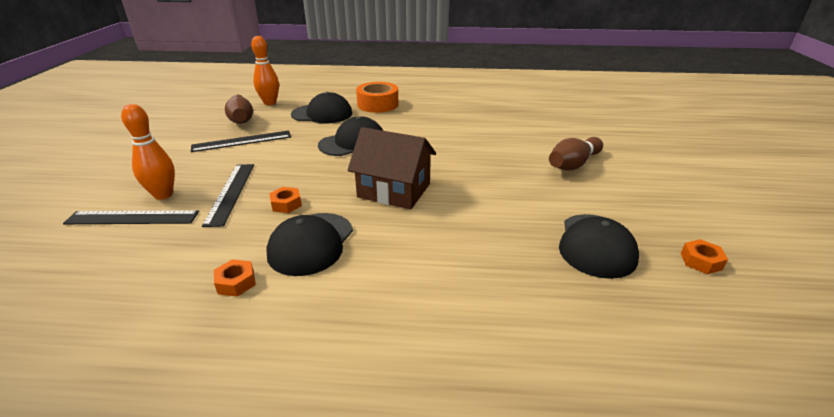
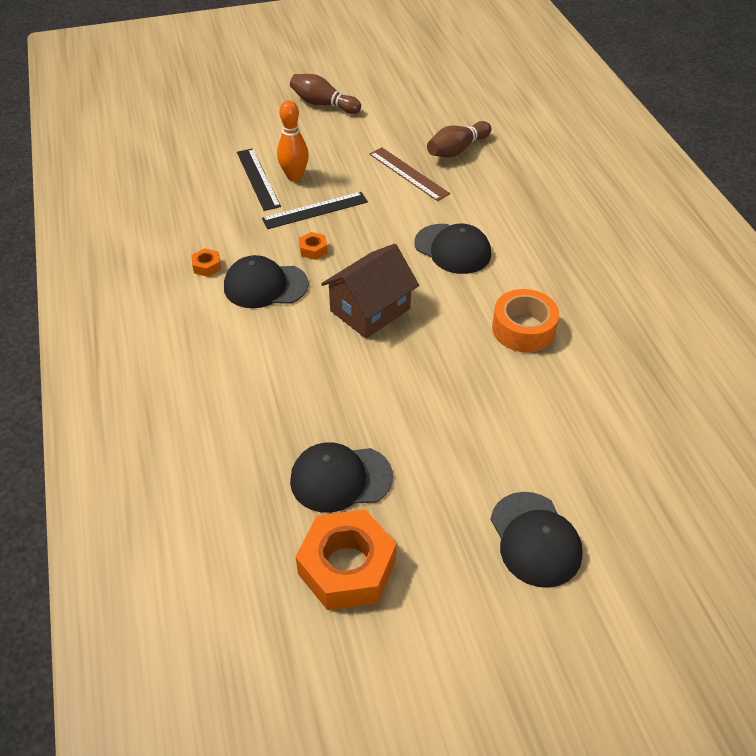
camera: 70 degrees right, 15 degrees up
(242, 141) = (408, 174): black ruler -> brown ruler
(270, 103) = (511, 151): orange bowling pin -> none
(322, 114) = (510, 200): black cap -> black cap (535, 539)
(378, 104) = (571, 234): orange tape -> orange tape (523, 329)
(394, 190) = (370, 310): brown house -> brown house turned 45 degrees clockwise
(573, 164) = (512, 450): brown bowling pin -> brown bowling pin (323, 104)
(701, 261) = (347, 567): orange nut -> orange nut, size x2.38

